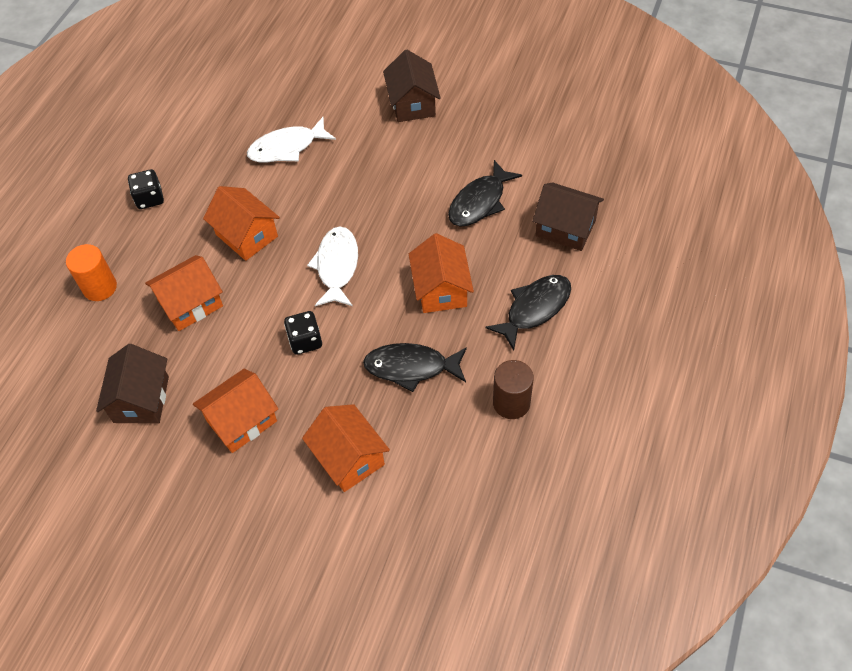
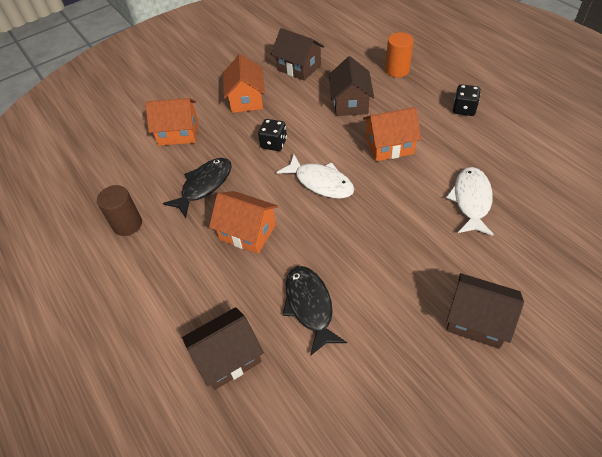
camera: 125 degrees right, 5 degrees down
(191, 304) = (350, 103): orange house -> brown house
(534, 309) = (177, 281): black fish -> none

